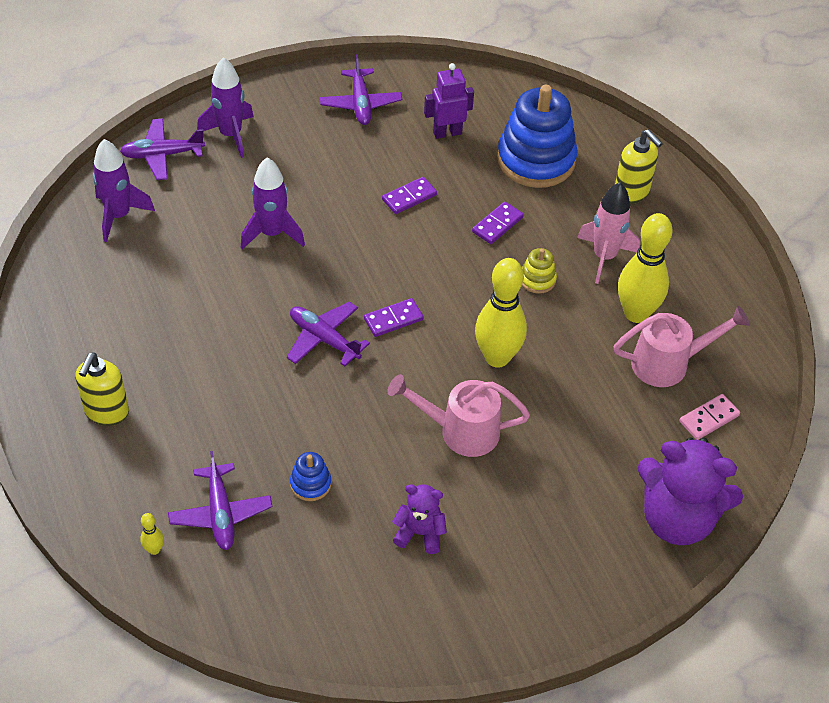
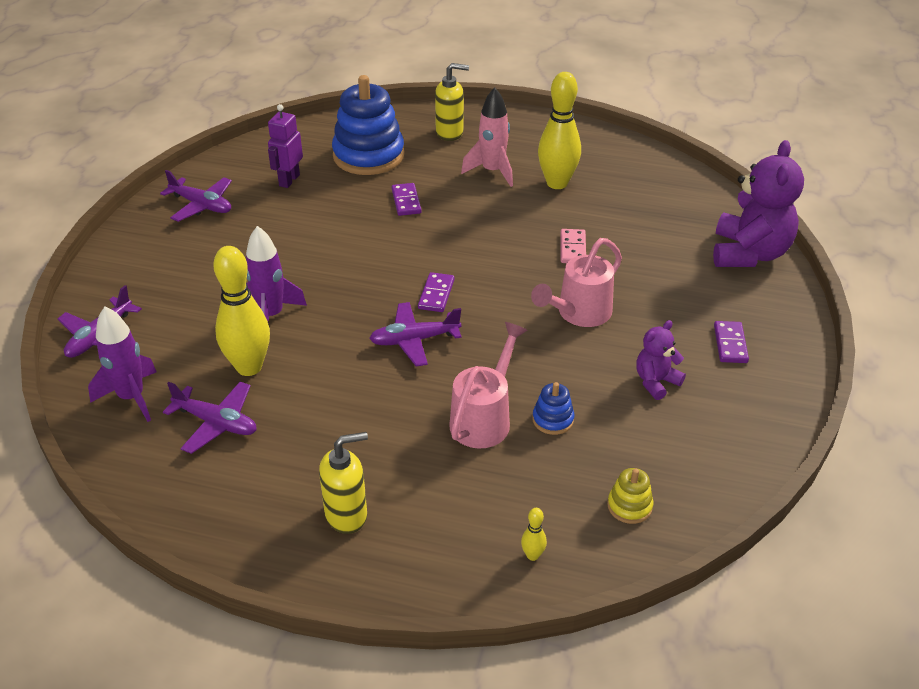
camera: 50 degrees left, 10 degrees down
(106, 412) = (347, 515): yellow soap dispenser -> yellow soap dispenser turned 75 degrees counterclockwise
(220, 513) = (532, 490): purple plane -> purple plane (216, 423)
(230, 135) = (135, 287): purple rocket -> none
(409, 197) = (327, 228): purple domino -> purple domino (730, 344)
(497, 357) = (529, 262): yellow bowling pin -> yellow bowling pin (249, 367)
(537, 279) = (478, 209): yellow stacking toy -> yellow stacking toy (629, 506)
(668, 363) = (614, 192): pink watering can -> pink watering can (484, 418)
(677, 519) = (749, 253): purple teddy bear -> purple teddy bear turned 45 degrees counterclockwise
(709, 418) = (677, 199): pink domino -> pink domino (572, 248)

